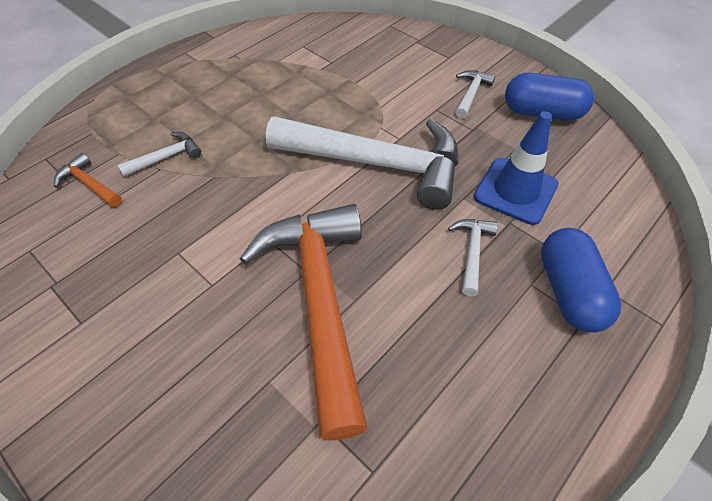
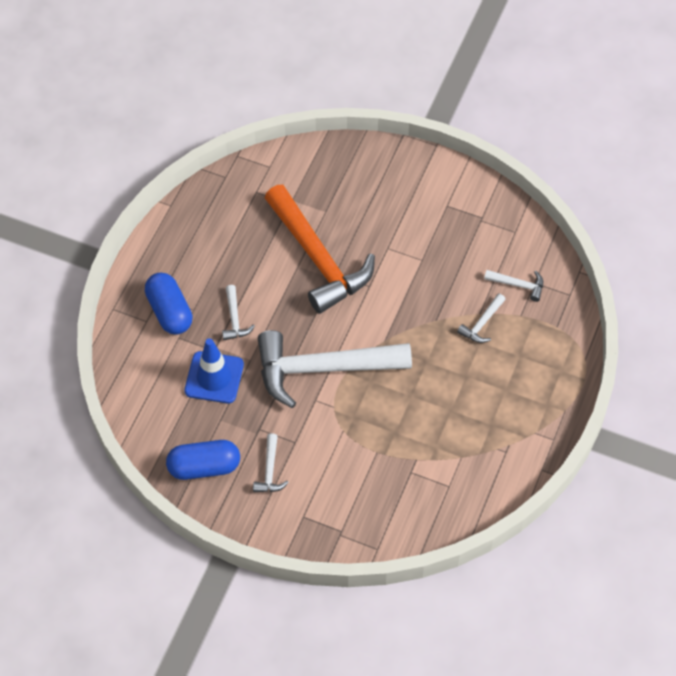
camera: 160 degrees right, 5 degrees up
(89, 184) = (518, 285): orange hammer -> white hammer

